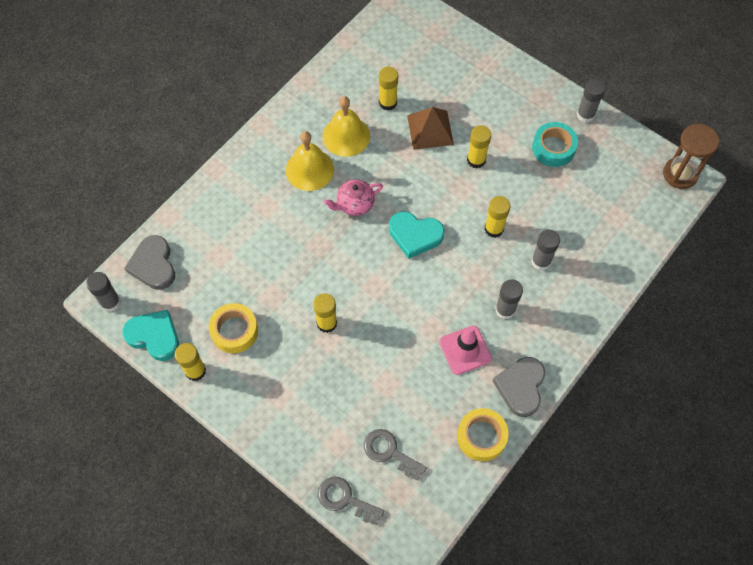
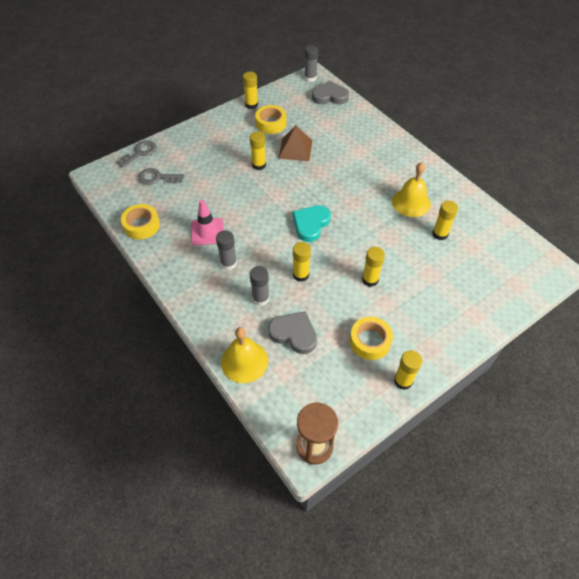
camera: 105 degrees right, 10 degrees down
(154, 336) = (281, 92): turquoise heart -> none
(309, 169) = (384, 177): yellow bell -> yellow bell (244, 361)
(354, 204) = (348, 196): pink teapot -> none
(389, 452) = (157, 178): grey key -> grey key turned 135 degrees counterclockwise
(430, 130) = (407, 255): brown pyramid -> brown pyramid (295, 149)
(520, 387) = (165, 256): grey heart -> grey heart (294, 334)
(553, 148) = (370, 341): turquoise tape -> yellow tape
(585, 115) = (403, 381): grey glue stick -> yellow glue stick

